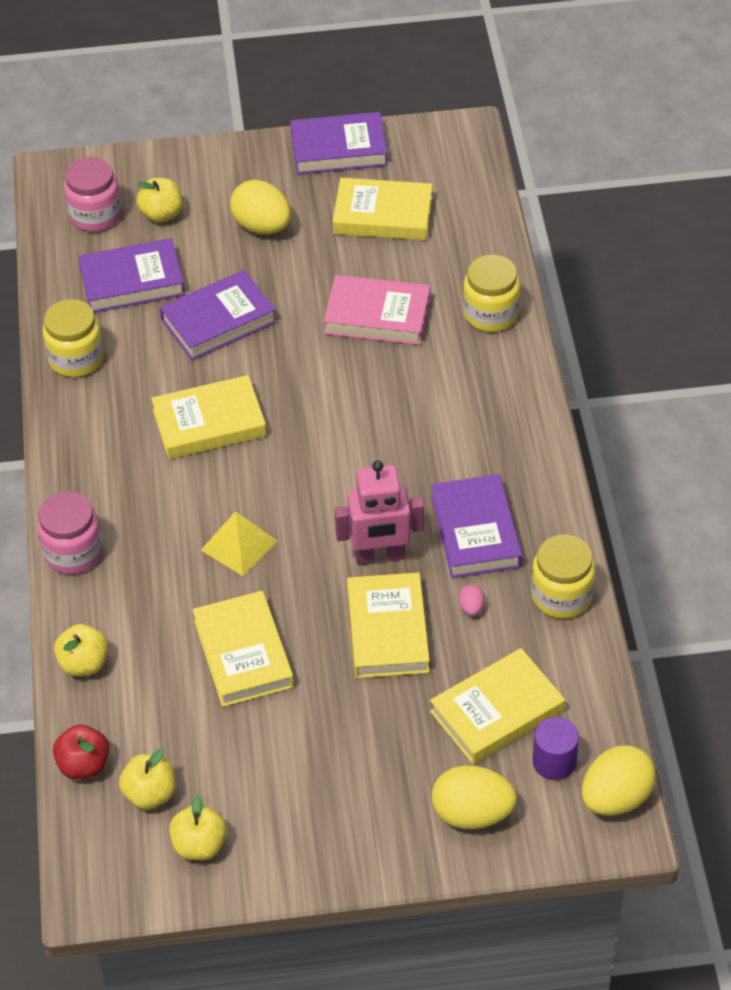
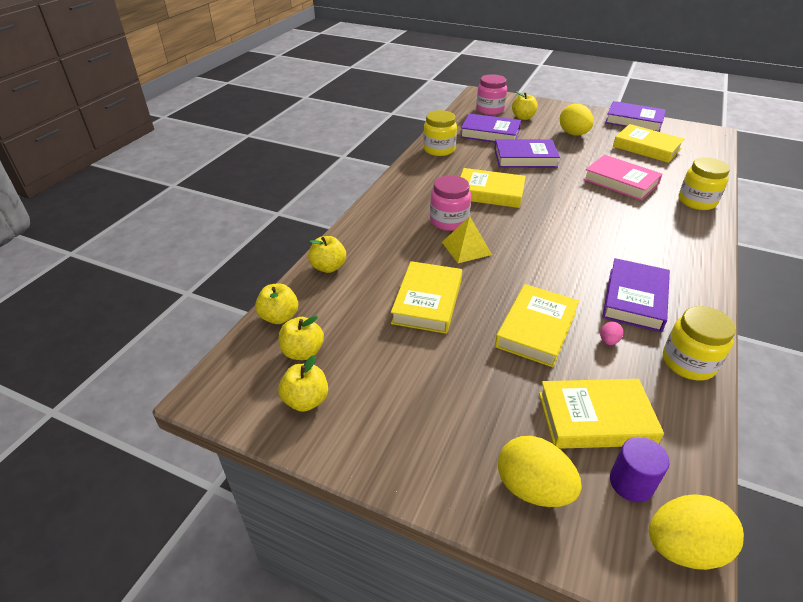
camera: 30 degrees right, 10 degrees down
(73, 552) = (369, 217): pink jar -> pink jar (449, 221)
(84, 765) = (279, 317): red apple -> yellow apple
(380, 556) = (556, 287): pink robot -> none

